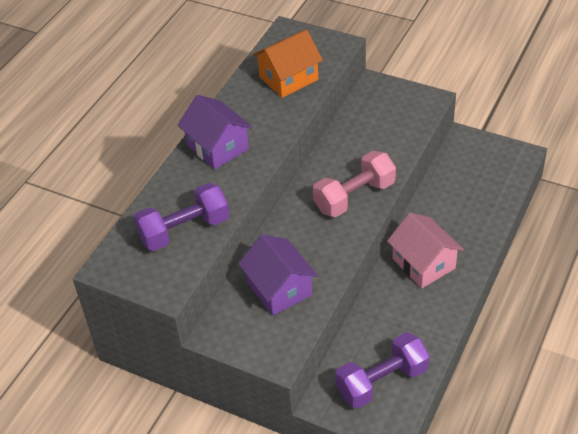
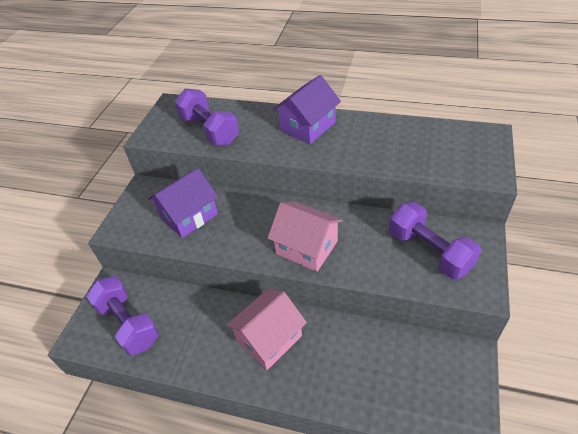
camera: 80 degrees right, 0 degrees up
(288, 78) = (417, 149): orange house -> none
(354, 197) = (306, 247): pink dumbbell -> pink house
(382, 118) = (429, 251): none -> purple dumbbell

